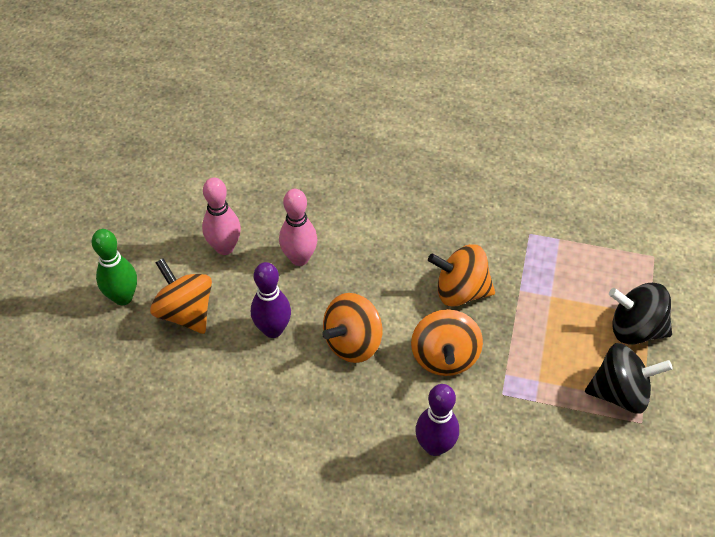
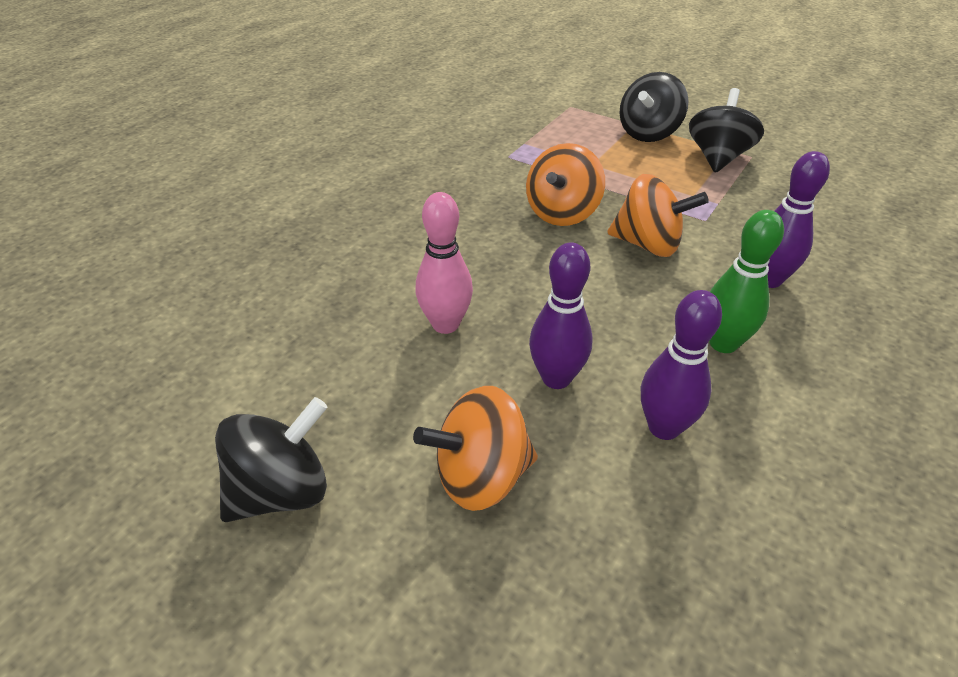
camera: 70 degrees left, 10 degrees down
(123, 297) = (405, 566): green bowling pin -> green bowling pin (723, 343)
(150, 232) = (281, 491): none -> black spinning top
(225, 247) = (378, 398): pink bowling pin -> none
(251, 395) = (664, 427): none -> purple bowling pin
(353, 342) = (604, 308): orange spinning top -> none

